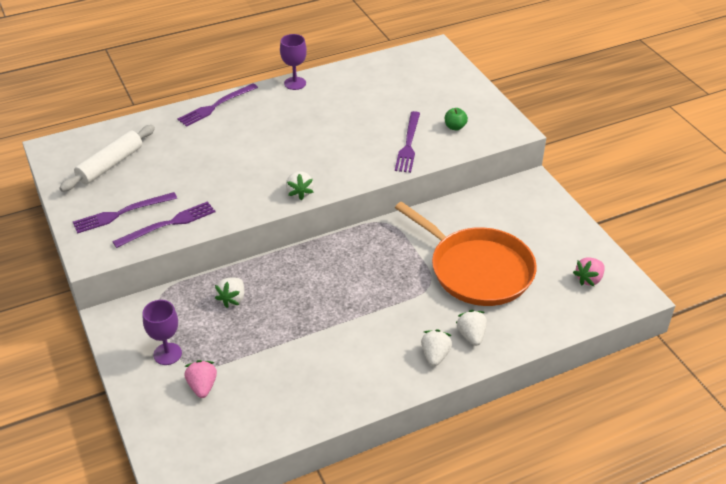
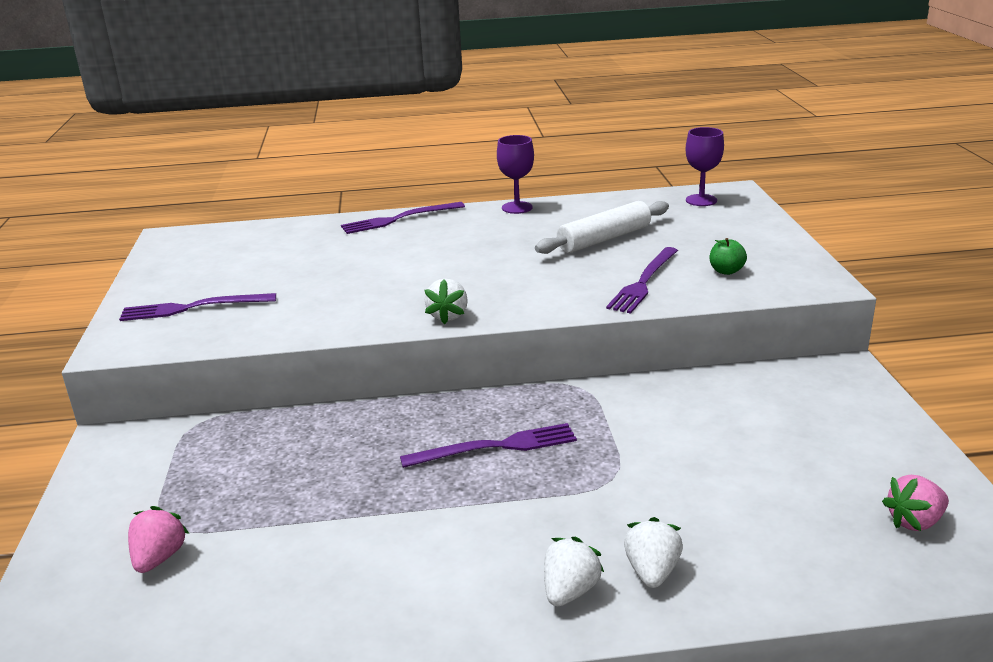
camera: 20 degrees right, 15 degrees down
(110, 165) = (223, 259): white rolling pin -> white rolling pin (604, 239)
(167, 354) = (145, 501): purple goblet -> purple goblet (701, 200)
(168, 224) = (242, 327): purple fork -> purple fork (496, 447)
(232, 299) = (290, 446): white strawberry -> none
(477, 269) = (703, 472): orange pan -> none

